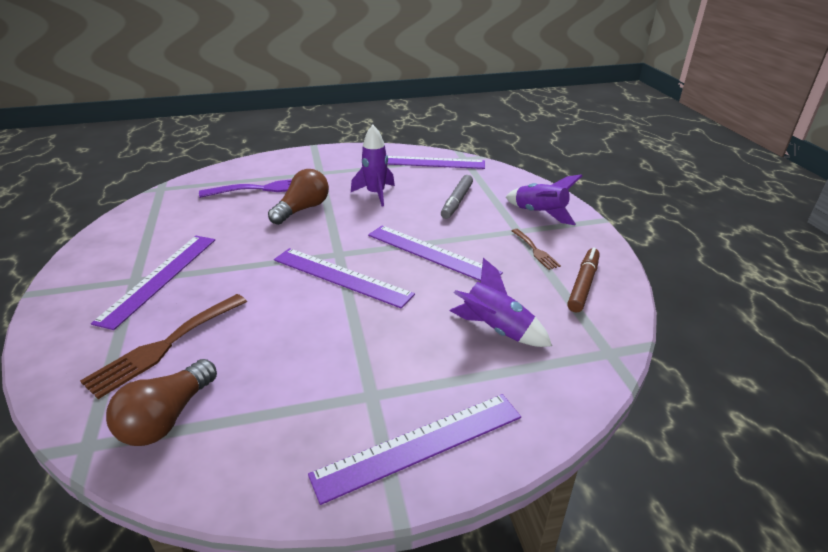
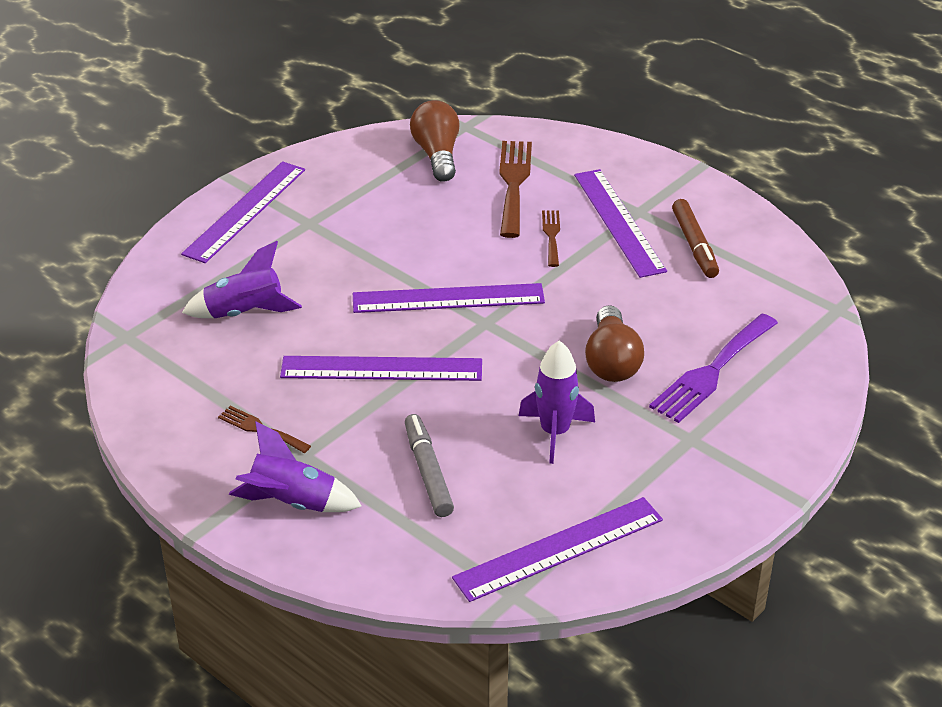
camera: 145 degrees right, 5 degrees up
(214, 289) = (551, 235): none -> brown fork
(583, 284) = (180, 403): brown marker -> brown marker (694, 245)

